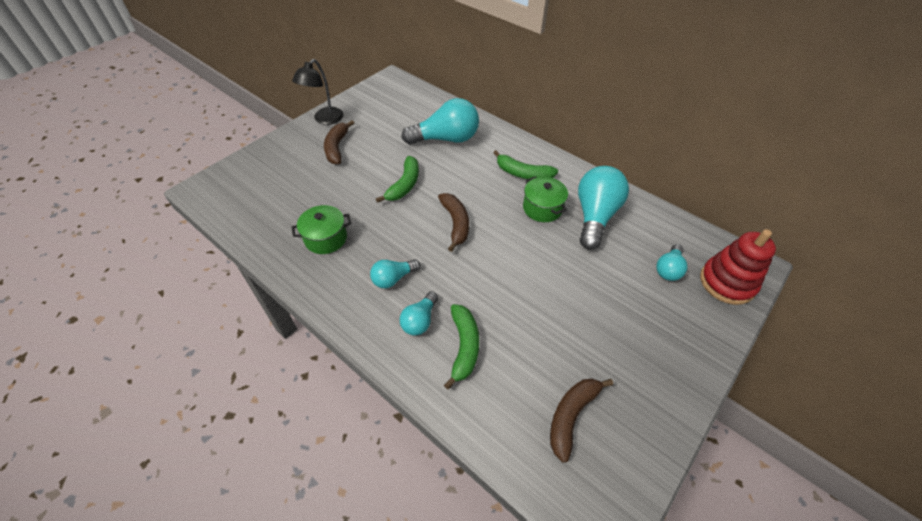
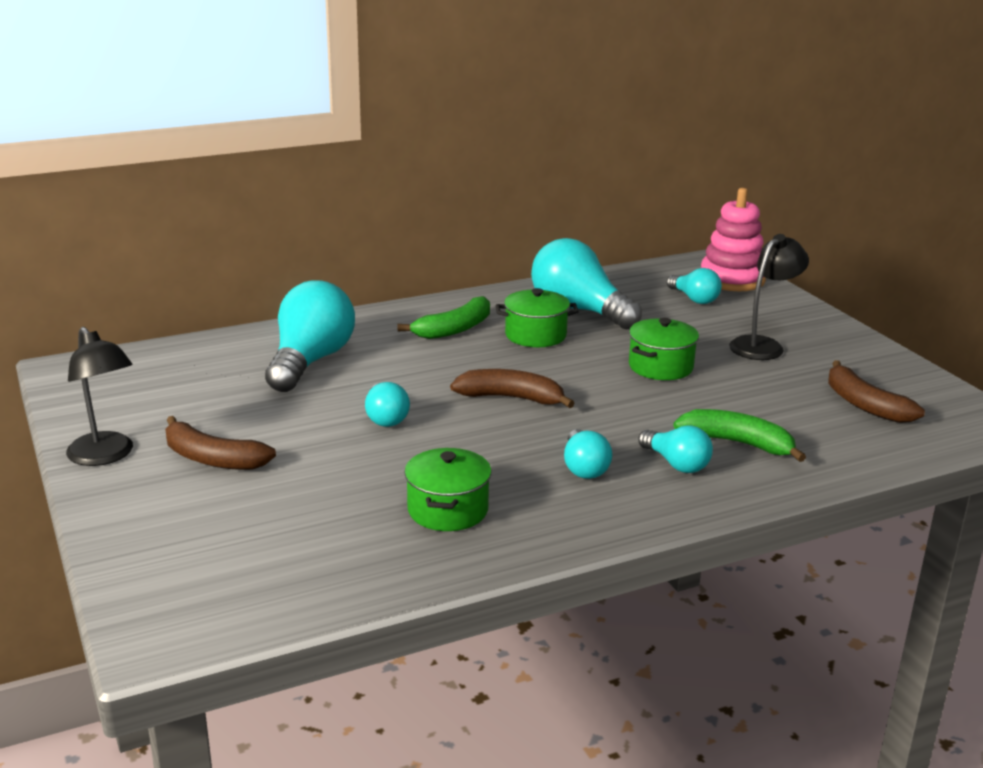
camera: 65 degrees left, 25 degrees down
(404, 185) = (385, 418): green banana -> turquoise light bulb
(544, 279) = (660, 367): none -> green pot
(624, 328) = (763, 345): none -> black lamp
(727, 282) = (732, 279): red stacking toy -> pink stacking toy

